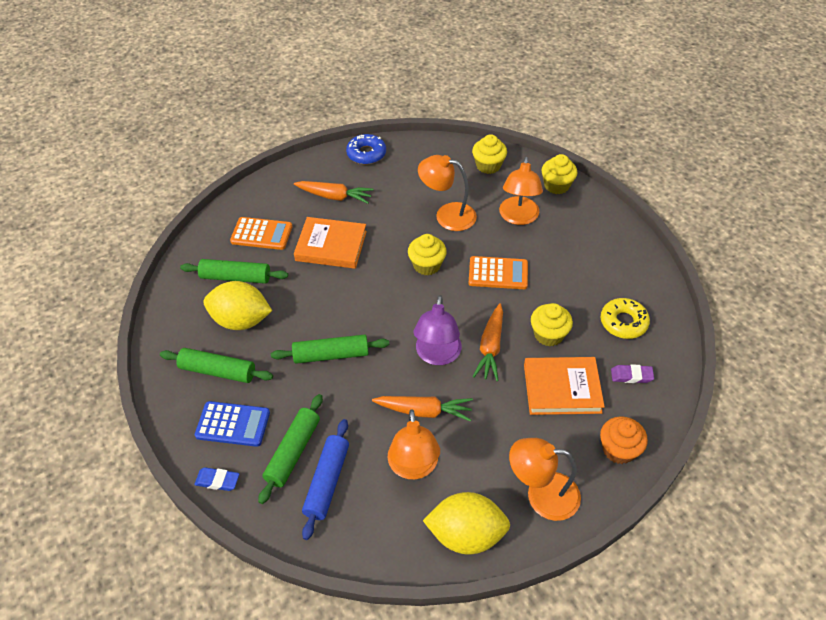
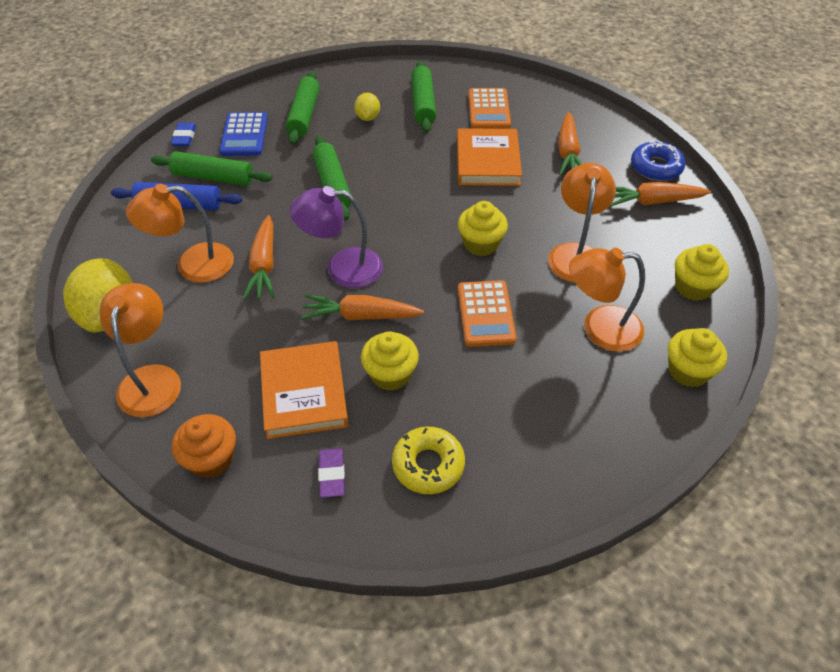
camera: 80 degrees right, 0 degrees up
(241, 320) = (368, 117): yellow lemon -> yellow lemon, size x0.51
(402, 164) = (652, 201): none -> orange carrot

